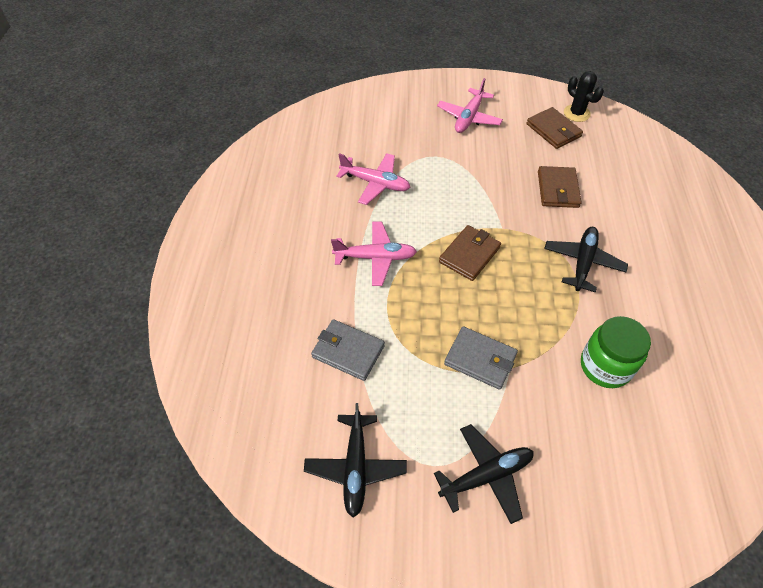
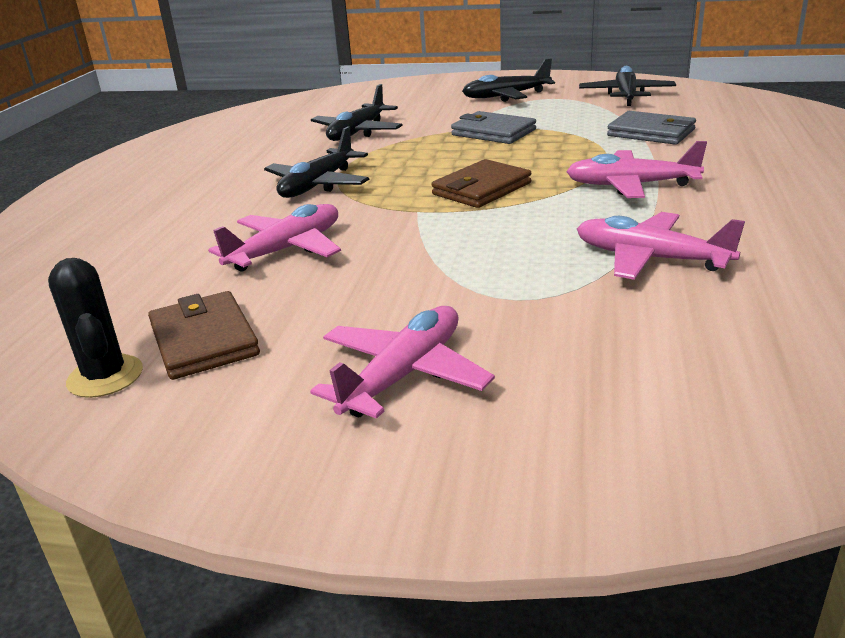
camera: 170 degrees left, 25 degrees down
(558, 189) = (286, 249): brown wallet -> pink plane
(605, 366) = (357, 132): green jar -> black plane

